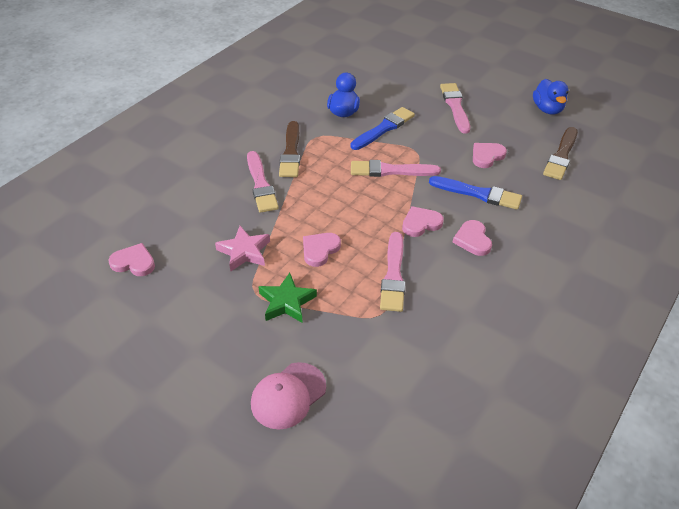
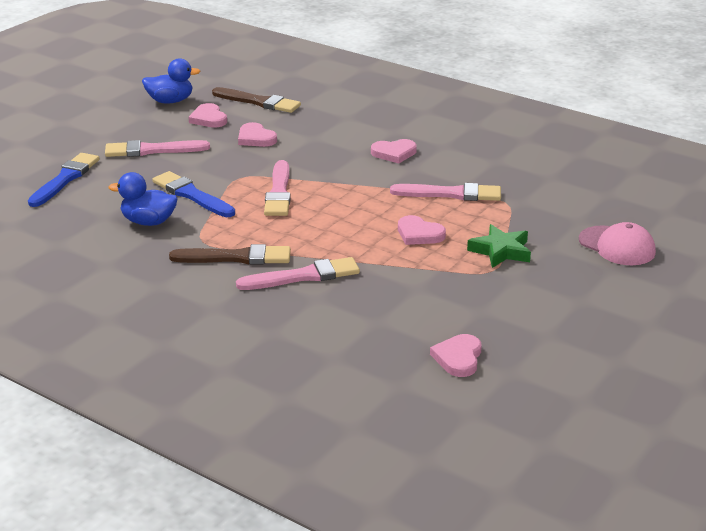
camera: 90 degrees left, 15 degrees down
(244, 251) = (428, 281): pink star -> none
(421, 223) = (371, 178): pink heart -> pink heart (208, 119)
(478, 194) = (321, 146): blue brush -> blue brush (65, 179)

